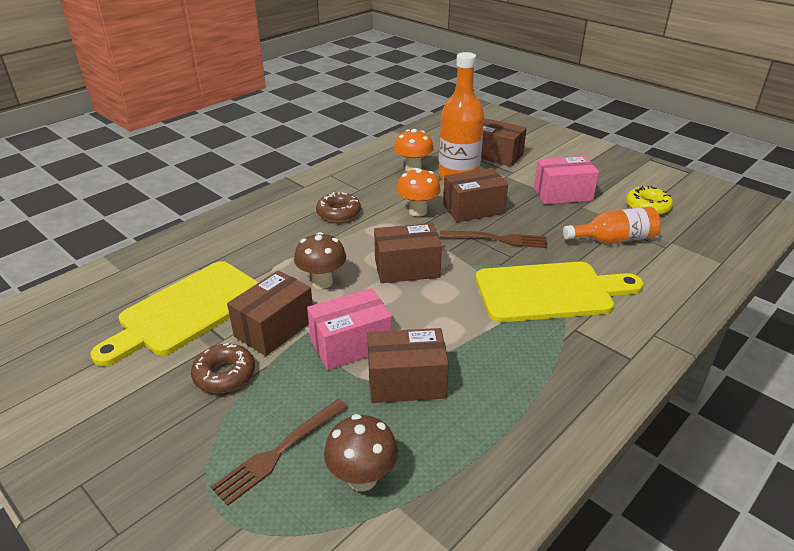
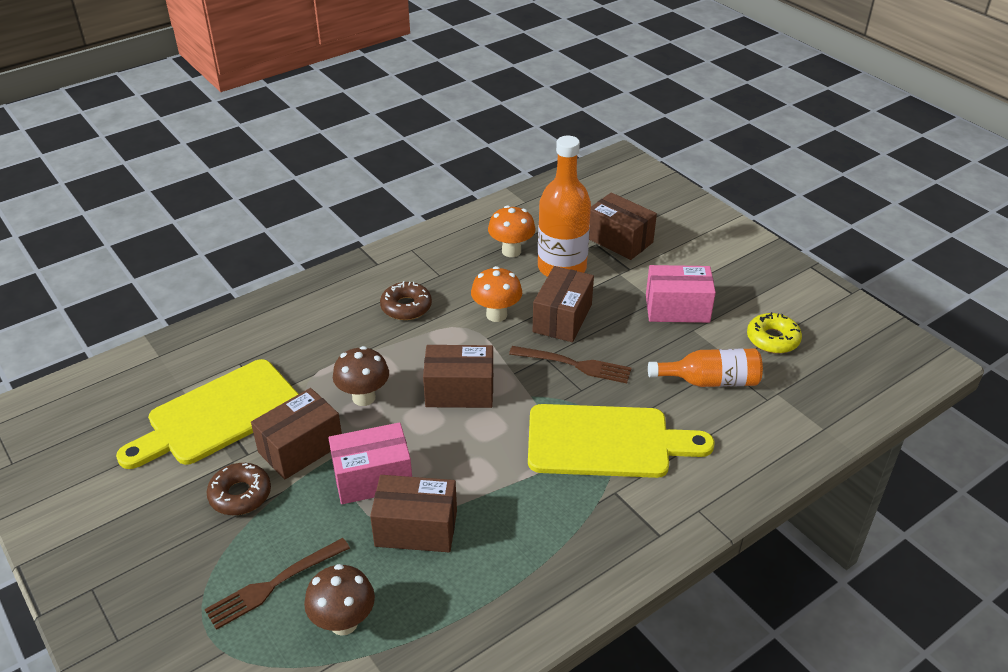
camera: 10 degrees right, 5 degrees up
(473, 209) = (562, 318): brown box -> brown box turned 60 degrees counterclockwise

